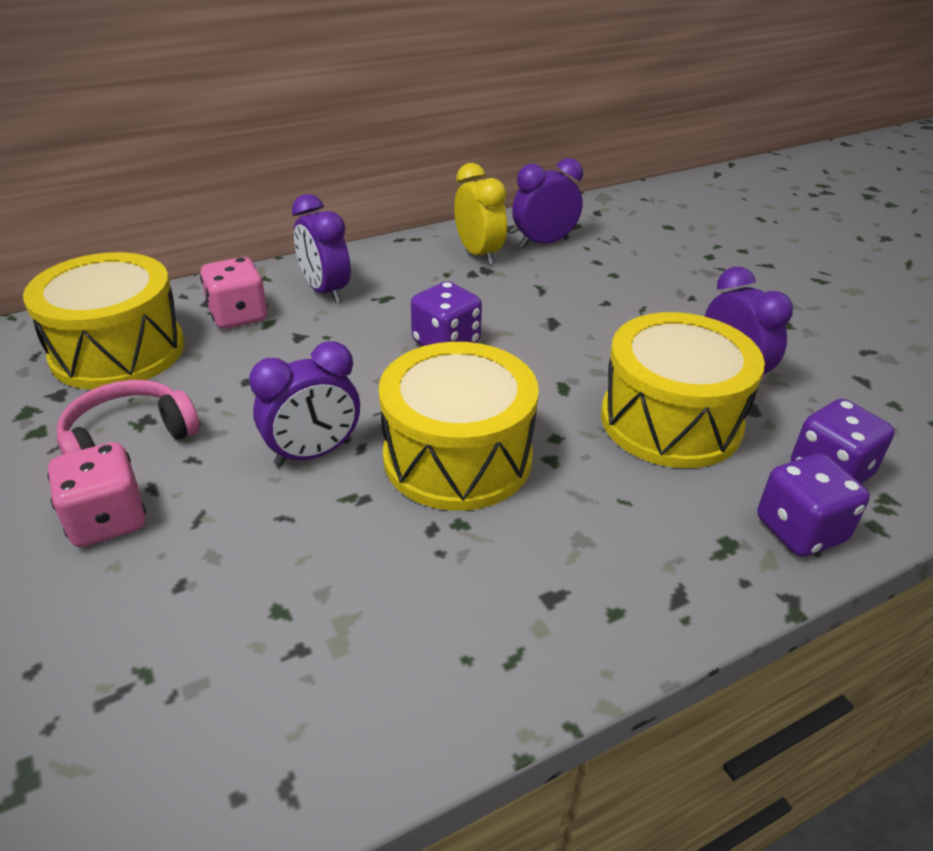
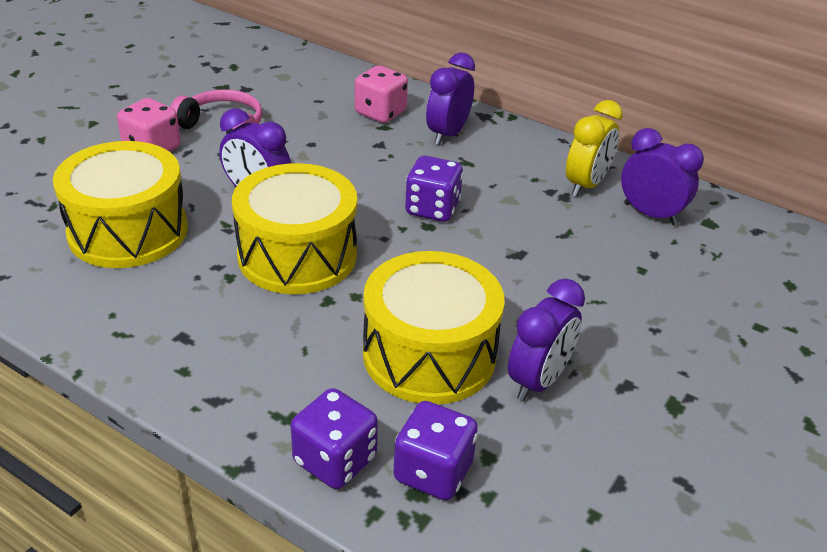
camera: 60 degrees right, 0 degrees up
(118, 351) = (302, 89): yellow drum -> yellow drum (128, 231)

